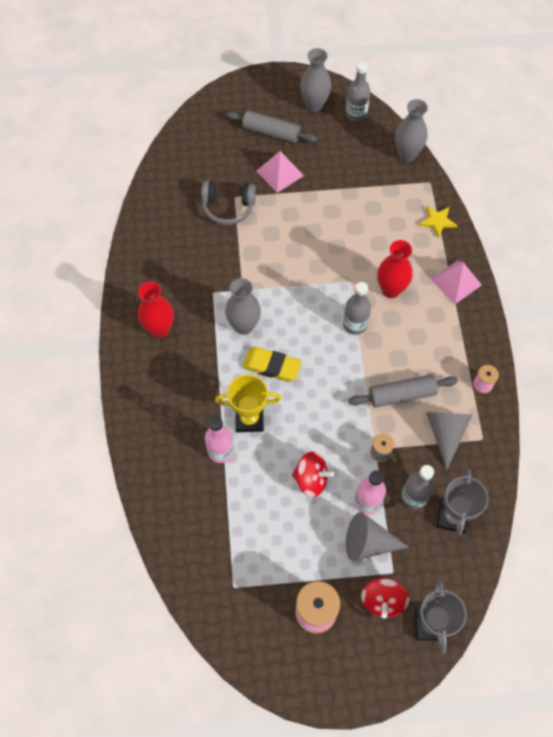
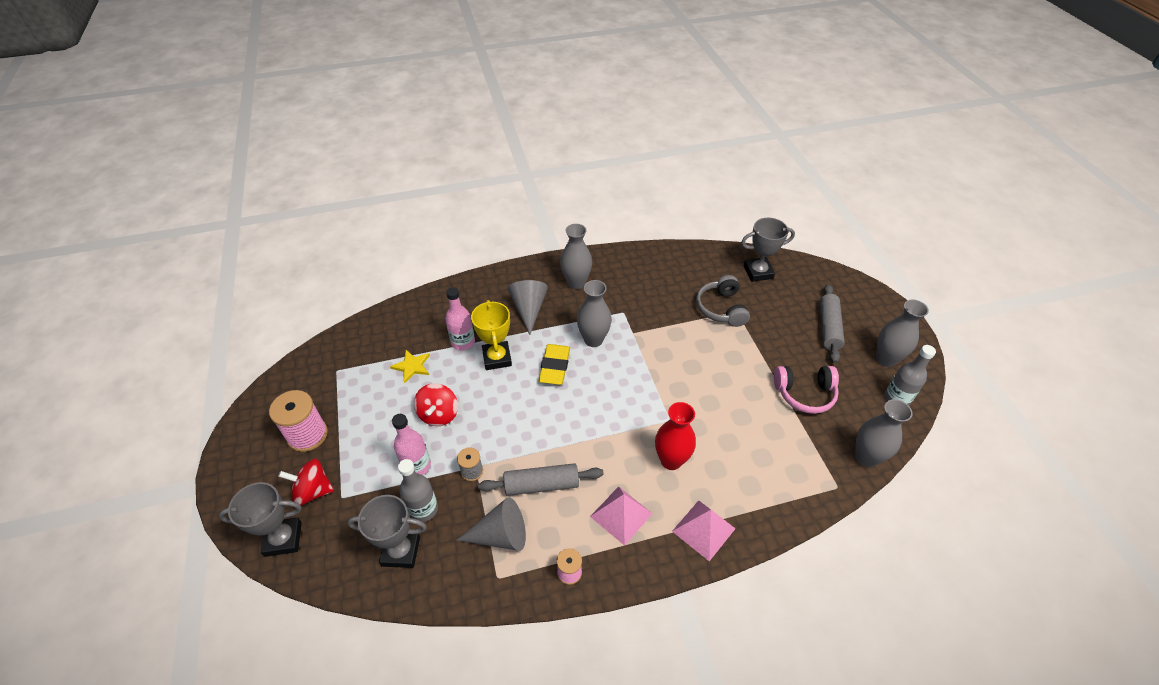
camera: 80 degrees right, 15 degrees down
(159, 329) = (576, 283): red vase -> grey vase
(187, 164) = (758, 272): none -> grey trophy
(280, 173) = (781, 342): pink pyramid -> pink pyramid (621, 515)
(339, 174) = (804, 394): none -> pink headphones
(355, 324) = (618, 431): grey bottle -> none
(368, 543) = (373, 471): grey cone -> grey cone (529, 309)
(401, 395) = (541, 485): grey rolling pin -> grey rolling pin turned 75 degrees counterclockwise
(437, 221) = (783, 501): yellow star -> yellow star (412, 366)

